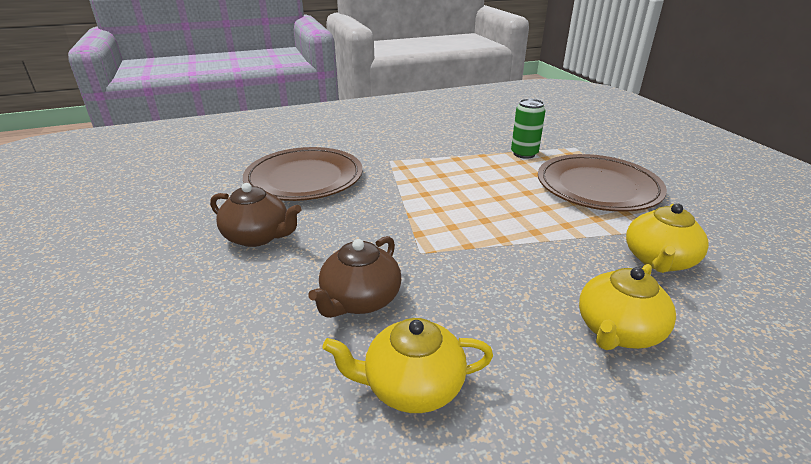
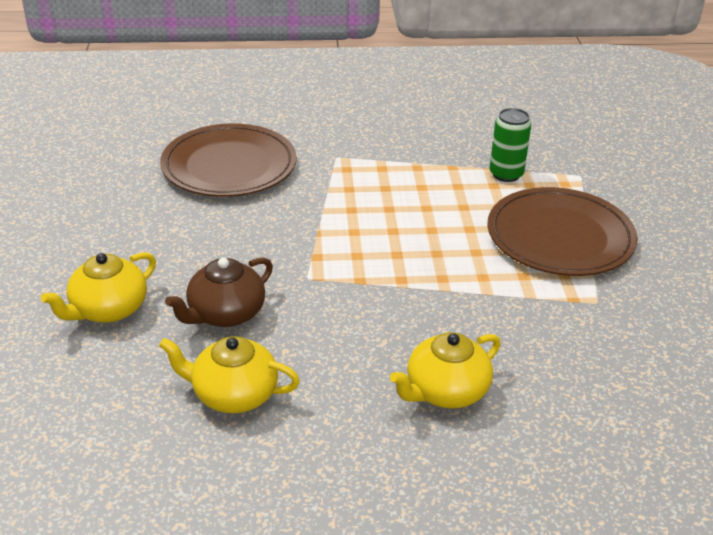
camera: 15 degrees right, 5 degrees up
(258, 236) = (156, 230): brown teapot -> none
(658, 260) = (550, 335): yellow teapot -> yellow teapot (108, 309)

